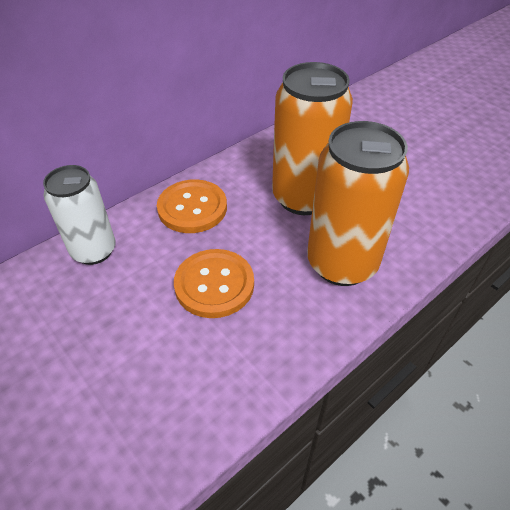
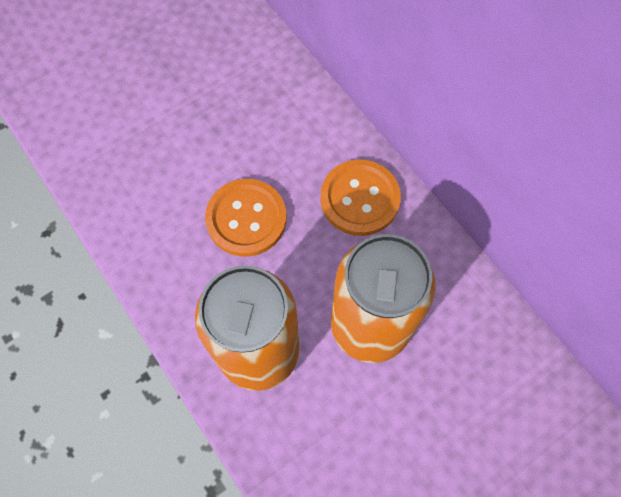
camera: 95 degrees right, 20 degrees up
(94, 250) = (304, 109): white can -> none

